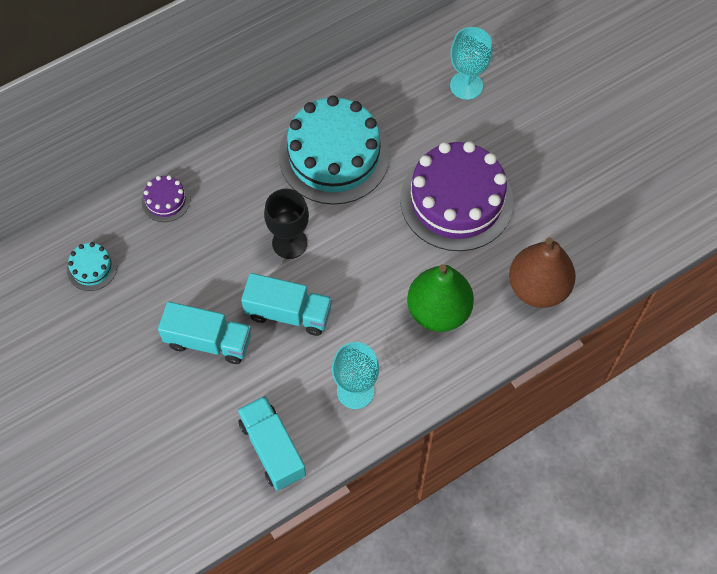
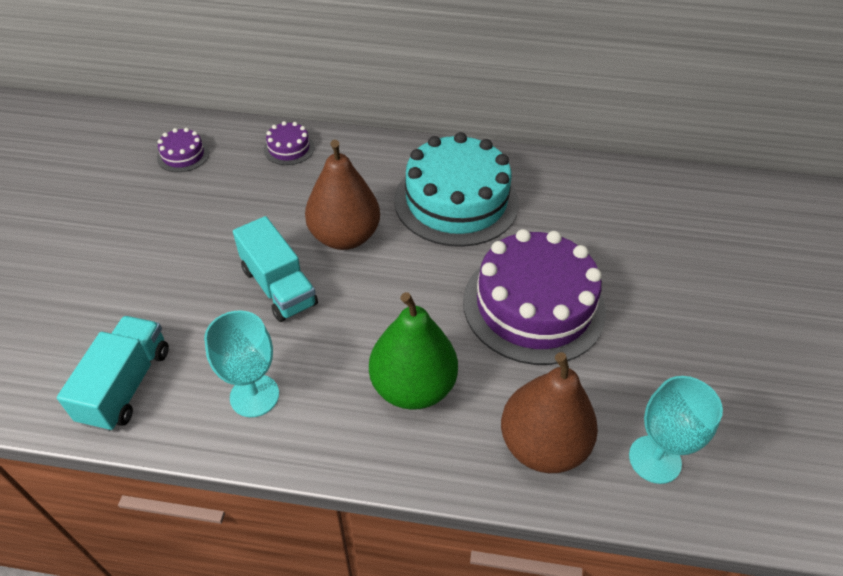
camera: 40 degrees right, 15 degrees down
(92, 268) = (183, 155): turquoise cake -> purple cake
(208, 341) = (192, 260): turquoise truck -> none
(289, 243) = (344, 237): black goblet -> brown pear
(466, 85) = (637, 224): turquoise goblet -> turquoise goblet (654, 459)

